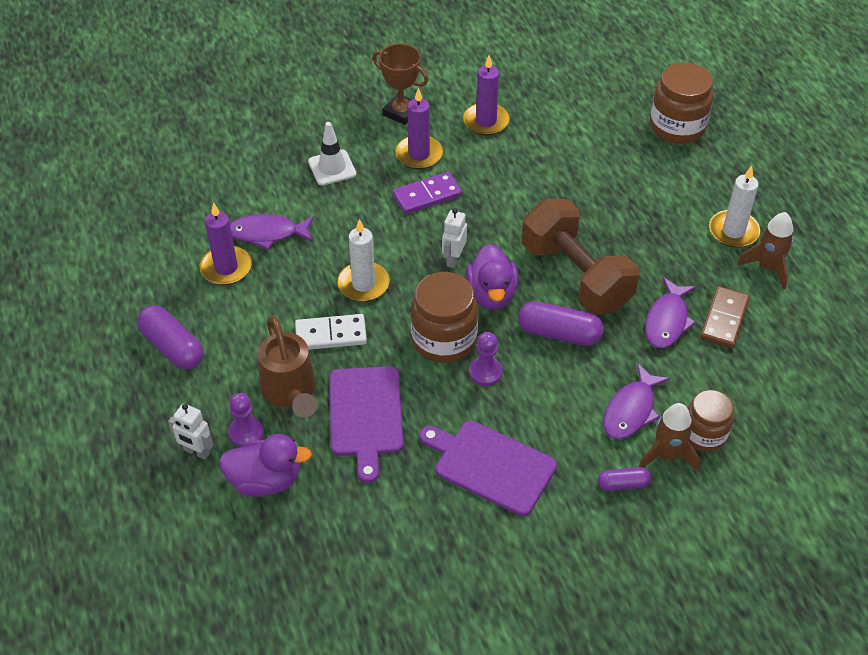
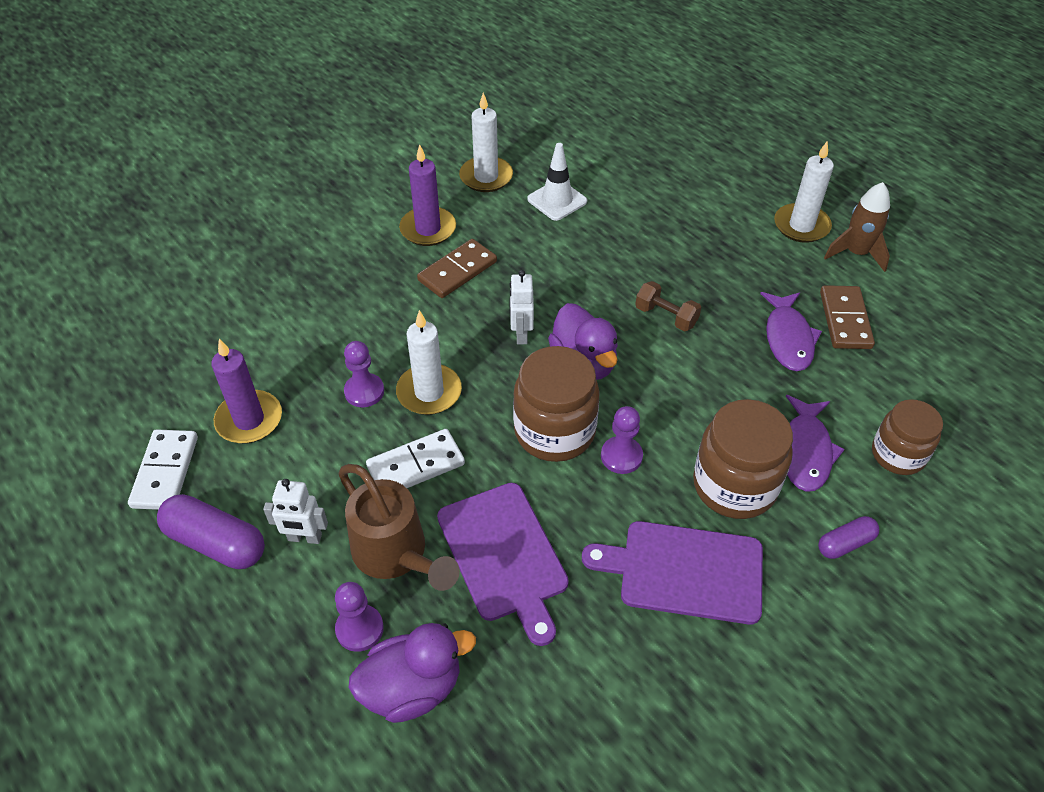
camera: 20 degrees left, 0 degrees up
(156, 288) = (165, 472): none -> white domino
(196, 452) = (303, 678): white robot -> white robot (304, 538)
(267, 233) = (285, 364): purple fish -> none
(316, 270) = (364, 391): none -> purple pawn
(332, 168) = (333, 268): white traffic cone -> white traffic cone (557, 200)
(401, 112) = (387, 189): brown trophy -> none
(427, 195) = (457, 271): purple domino -> brown domino
(486, 121) = (486, 177): purple candle -> white candle
(559, 333) = (681, 386): purple capsule -> none
(576, 276) = (666, 316): brown dumbbell -> brown dumbbell, size x0.42
(667, 455) = (873, 492): brown rocket -> none
(677, 127) = (687, 136): brown jar -> brown jar (734, 486)

